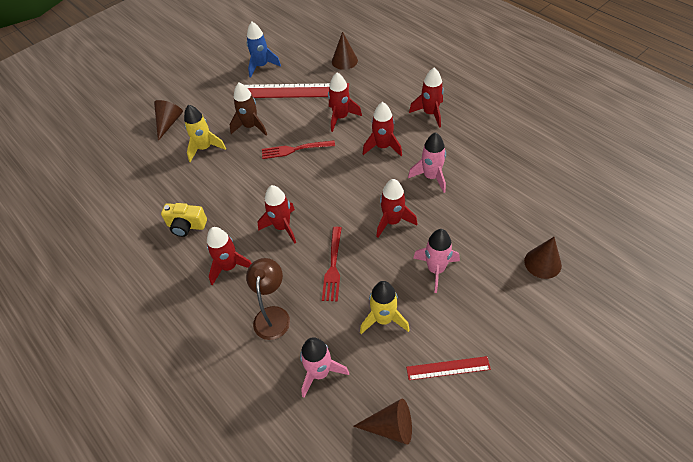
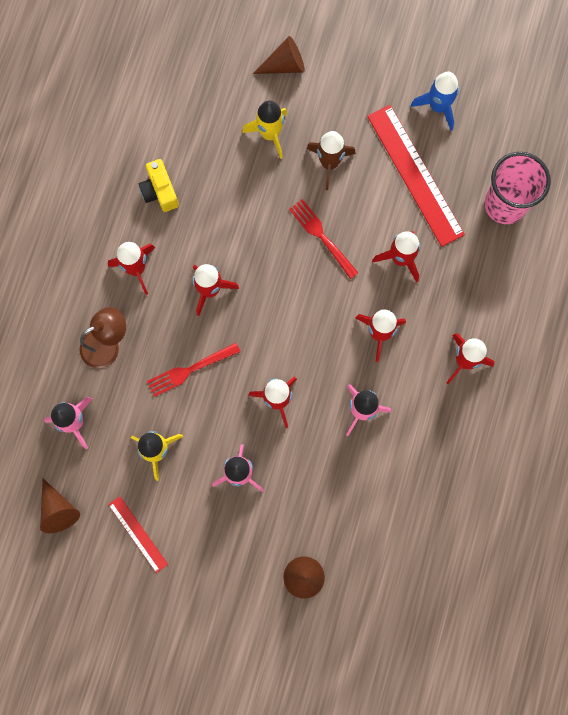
camera: 55 degrees right, 25 degrees up
(344, 61) = (505, 204): brown cone -> pink cup

